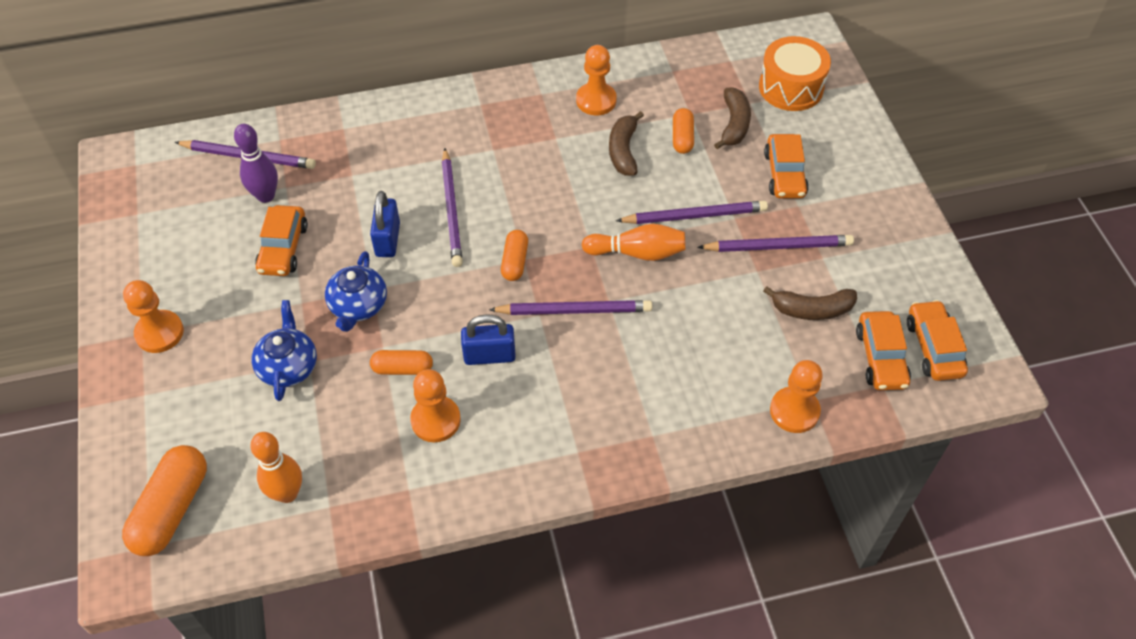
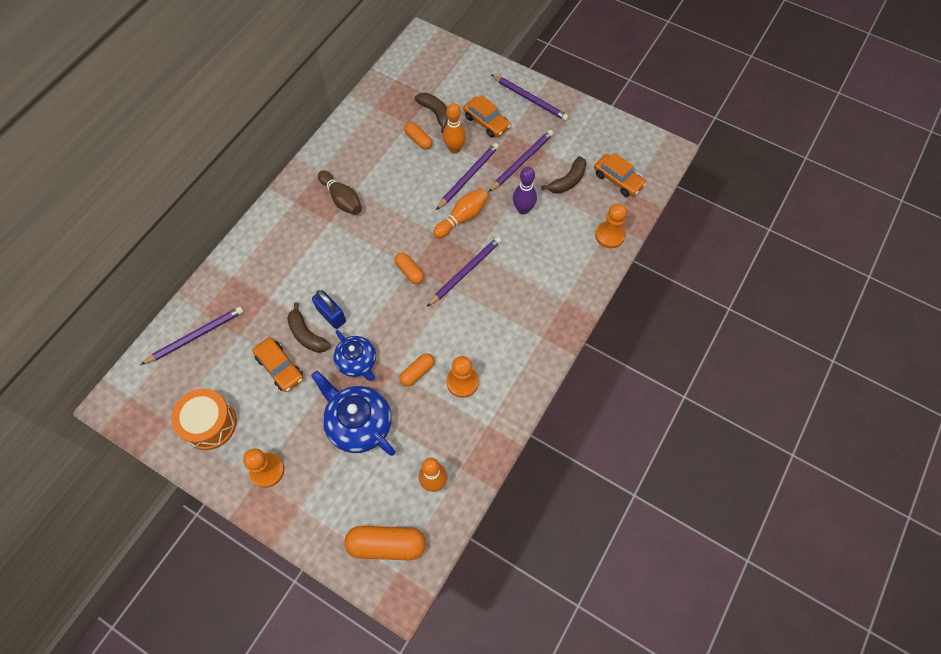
camera: 45 degrees left, 10 degrees up
(172, 509) = (386, 544): orange capsule -> orange capsule turned 60 degrees counterclockwise
(266, 196) = (234, 348): purple bowling pin -> purple bowling pin (523, 209)
(288, 366) = (358, 423): blue teapot -> blue teapot, size x1.53
(452, 210) = (346, 272): purple pencil -> purple pencil (530, 99)
(489, 355) = (451, 328): blue padlock -> none
(531, 136) = (342, 199): none -> brown bowling pin
(596, 100) = (353, 153): orange pawn -> none
(623, 151) = (397, 170): brown banana -> brown banana (307, 335)
(713, 175) = (454, 149): none -> orange bowling pin
(791, 87) = (441, 73): orange drum -> orange drum (209, 424)
(933, 347) = (633, 157): orange car -> none

